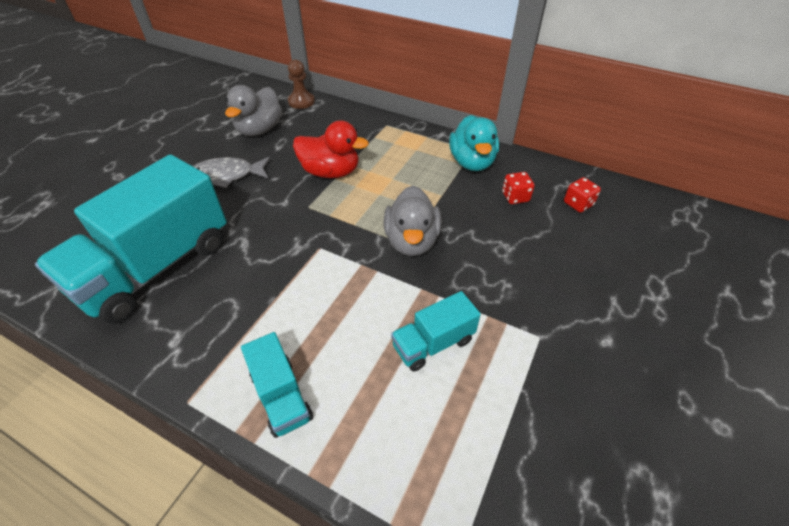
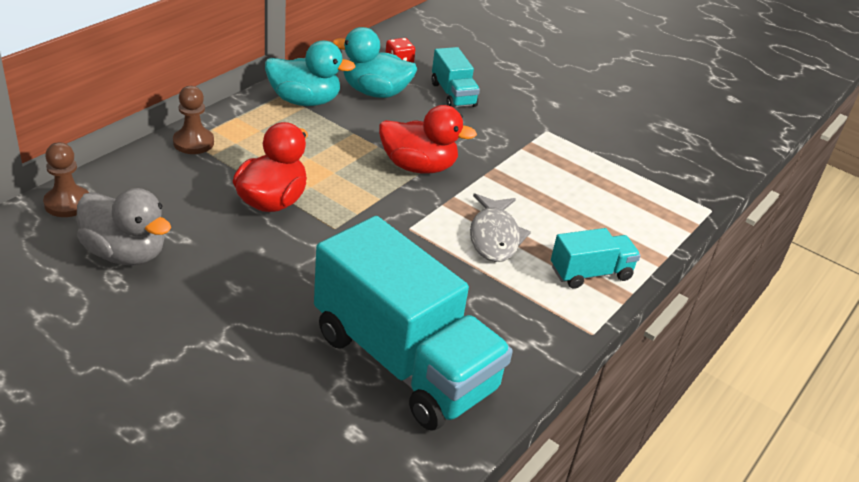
camera: 85 degrees left, 10 degrees down
(227, 175) = (233, 293): grey fish -> grey fish (494, 236)
(385, 127) = (193, 142): none -> brown pawn
(412, 241) = (418, 167): grey duck -> red duck
(433, 343) = (546, 182): turquoise truck -> turquoise truck (453, 94)
(515, 197) = (375, 92): red dice -> turquoise duck

